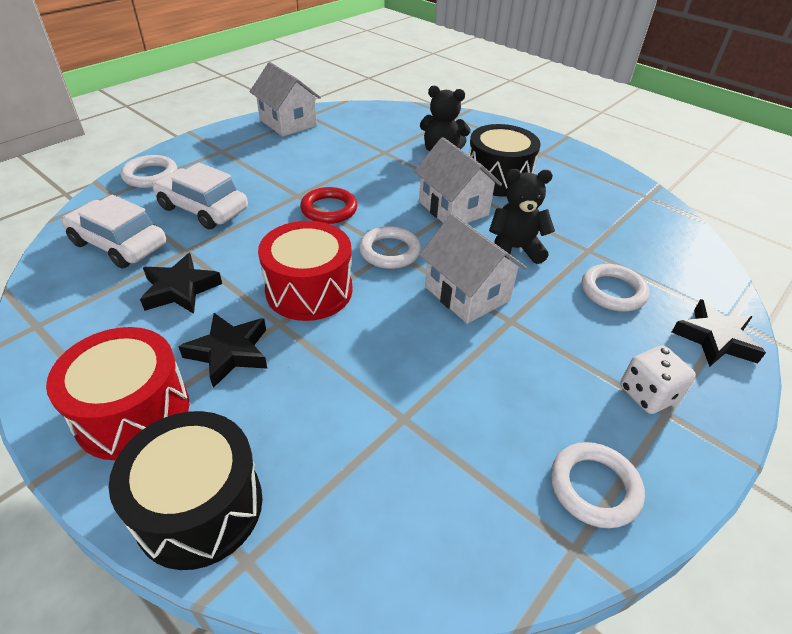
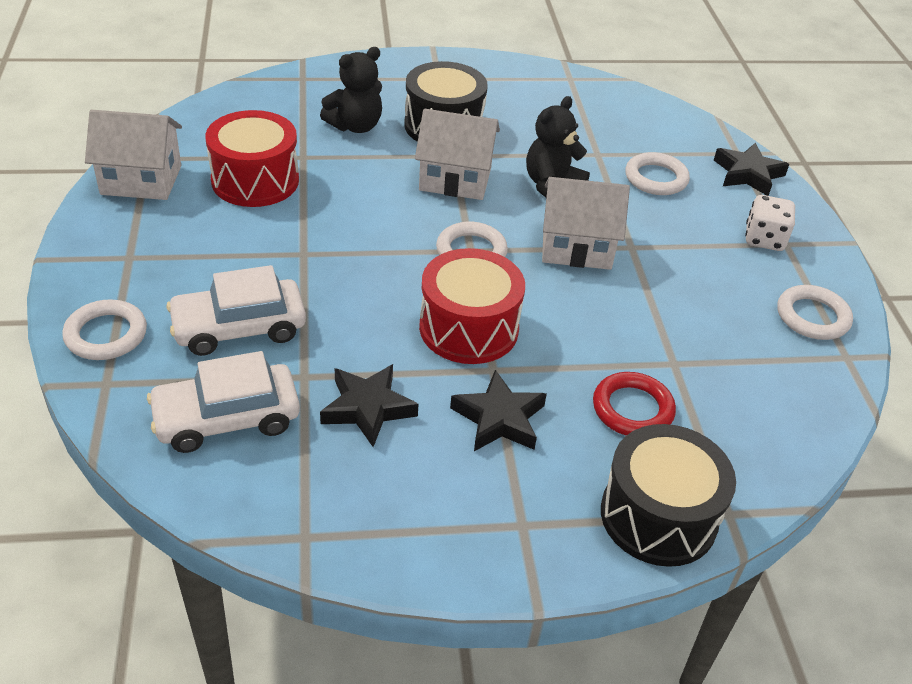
camera: 50 degrees left, 0 degrees up
(133, 412) = (514, 513): red drum -> red drum (255, 180)
(329, 209) = (357, 248): red ring -> red ring (632, 409)

